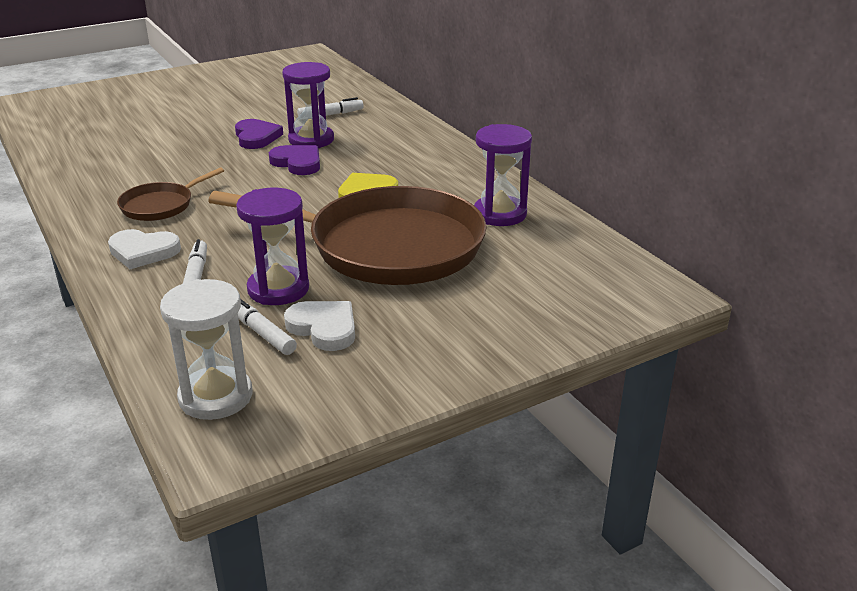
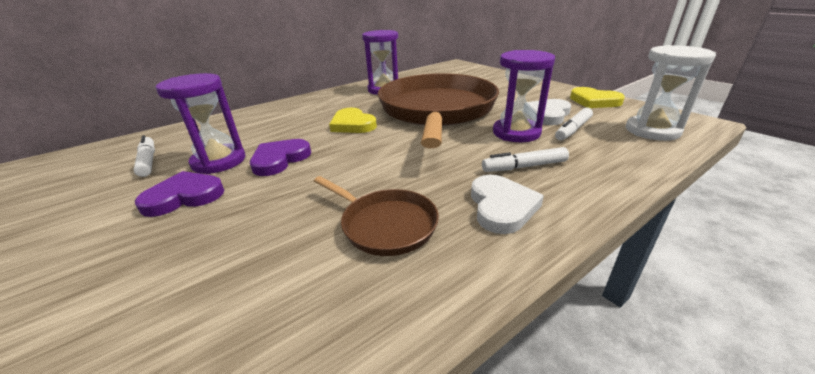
camera: 95 degrees left, 0 degrees up
(358, 391) = (594, 101): none -> yellow heart

